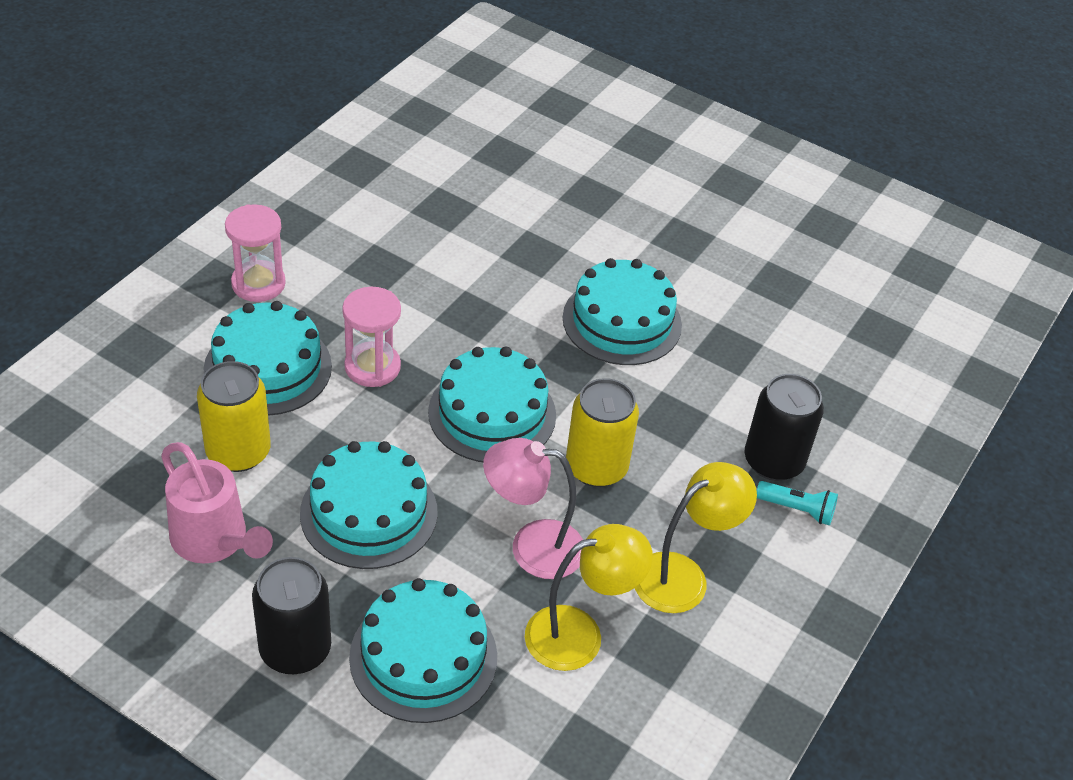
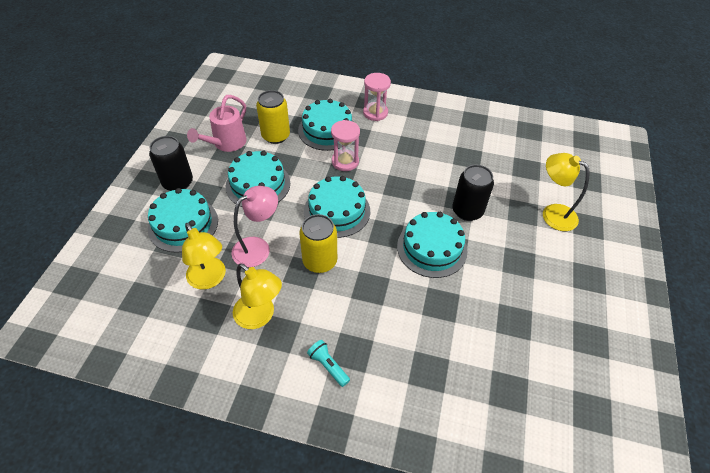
camera: 75 degrees right, 5 degrees up
(532, 547) = (258, 247): pink lamp -> pink lamp turned 60 degrees clockwise
(608, 167) = (552, 213): none -> yellow lamp
(773, 461) = (361, 346): black can -> black can (467, 211)
(797, 509) = (328, 366): turquoise flashlight -> turquoise flashlight turned 135 degrees clockwise

